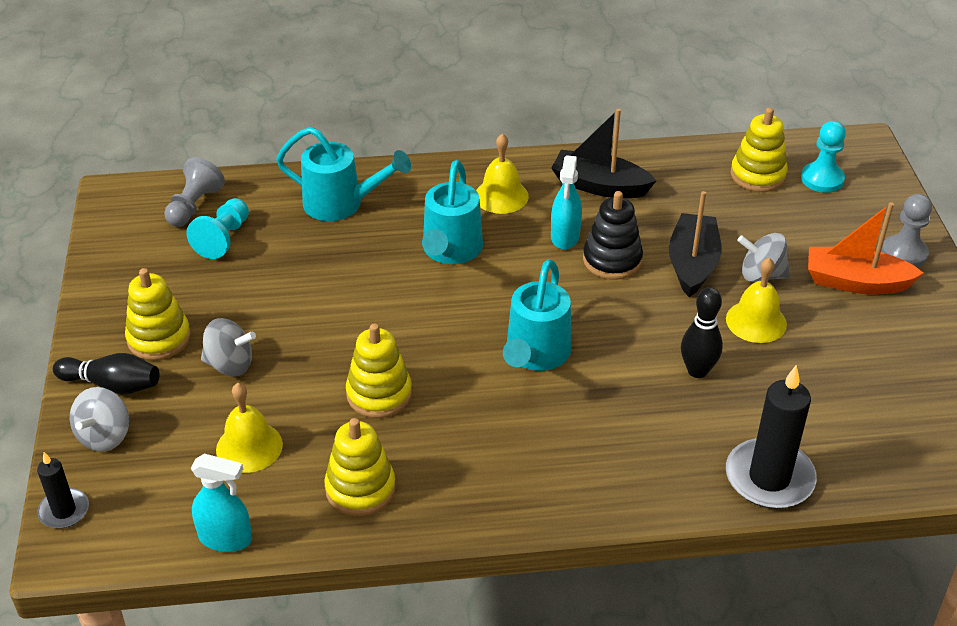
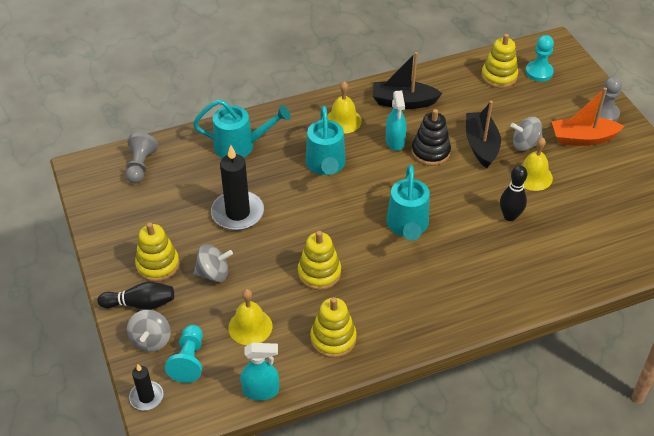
camera: 15 degrees left, 5 degrees up
(223, 239) = (171, 185): turquoise pawn -> turquoise pawn (189, 360)
(769, 478) = (576, 277): black candle -> black candle (237, 213)

